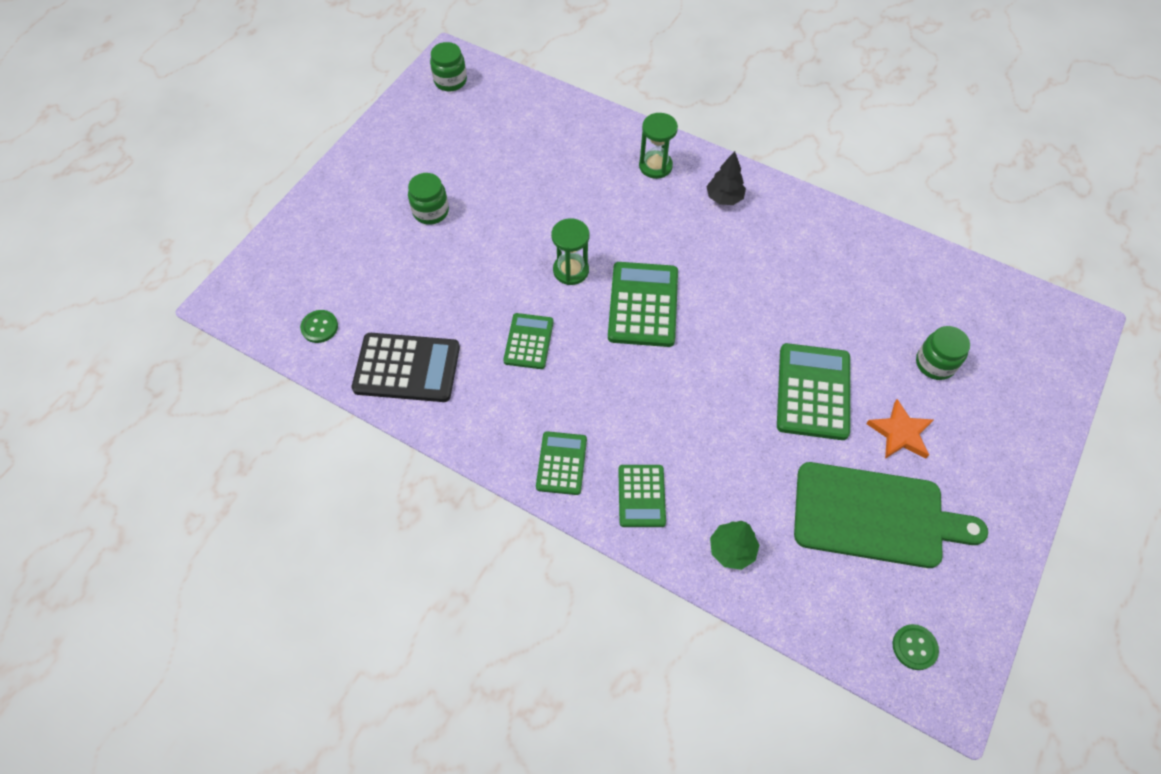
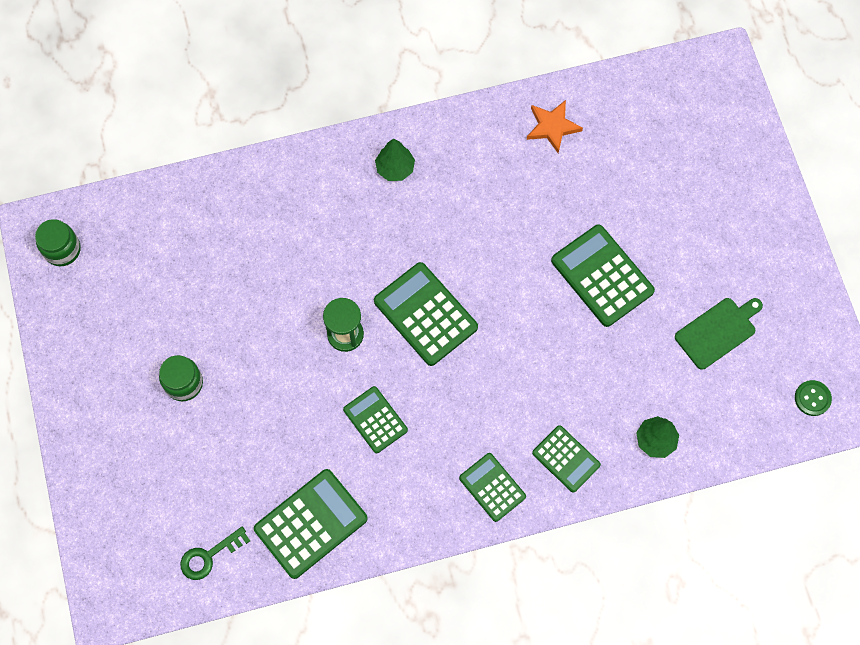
camera: 45 degrees left, 10 degrees up
(319, 327) = (209, 556): green button -> green key
(407, 368) = (311, 524): black calculator -> green calculator
(655, 166) = (315, 184): green hourglass -> none
(724, 198) = (395, 168): black tree -> green tree
(875, 516) = (717, 331): green cutting board -> green cutting board, size x0.59
(900, 433) = (682, 255): orange star -> orange star (552, 127)
(935, 363) = (659, 180): green jar -> none

